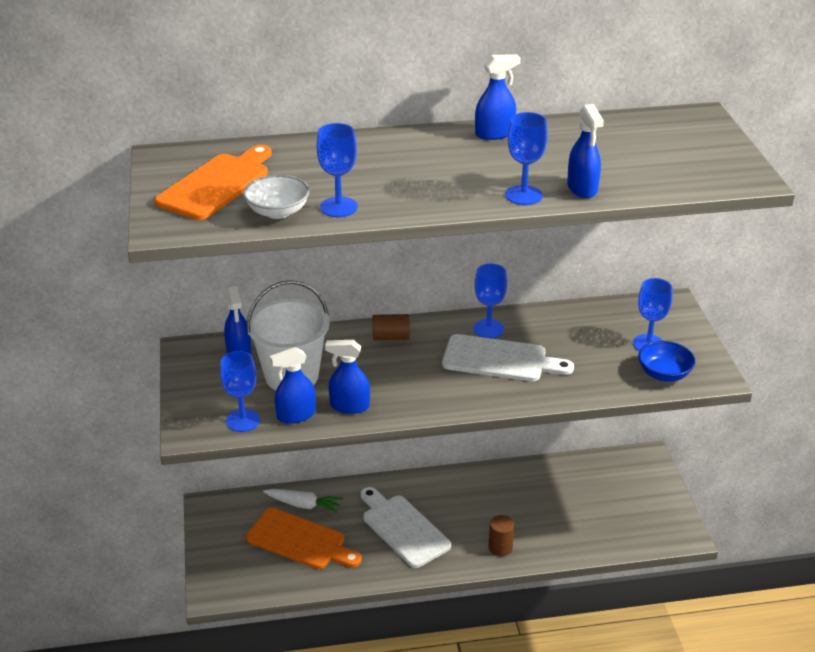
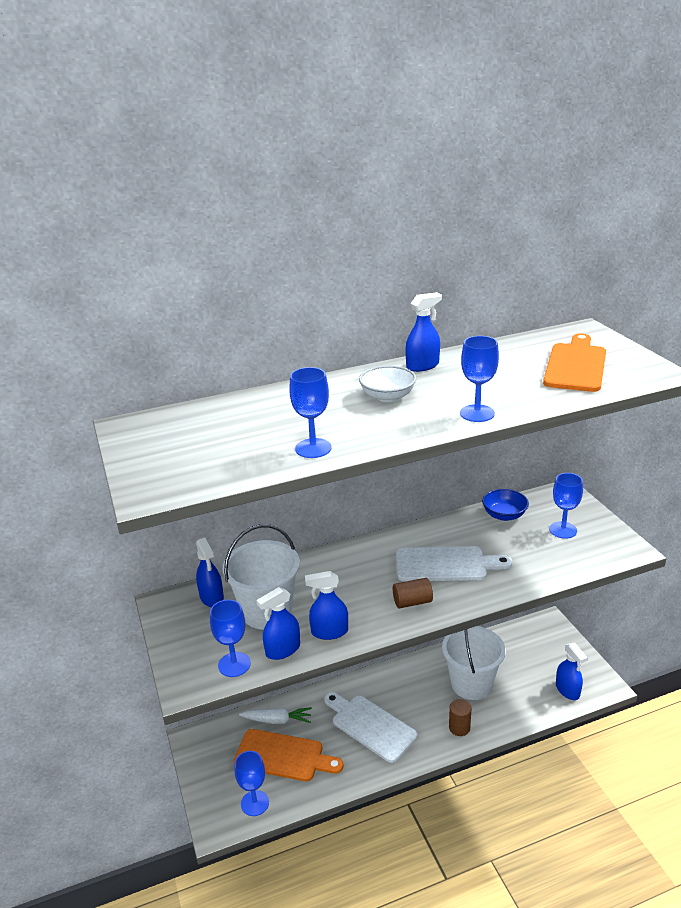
camera: 10 degrees left, 5 degrees down
(217, 184) = (187, 444): orange cutting board -> orange cutting board (575, 365)
(277, 212) = (256, 461): white bowl -> white bowl (387, 396)
(391, 337) = (344, 560): brown cylinder -> brown cylinder (412, 602)
(488, 329) = (425, 538): blue goblet -> blue goblet (255, 803)
(530, 506) = (471, 684): none -> white bucket
(582, 188) = (524, 400): blue spray bottle -> blue spray bottle (567, 690)
(664, 374) = (588, 554): blue bowl -> blue bowl (504, 515)

